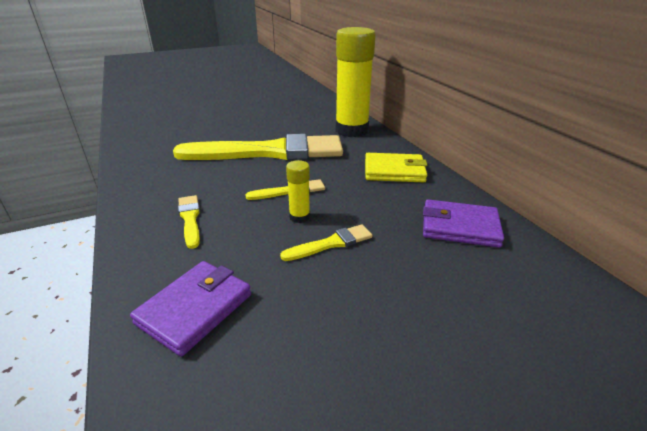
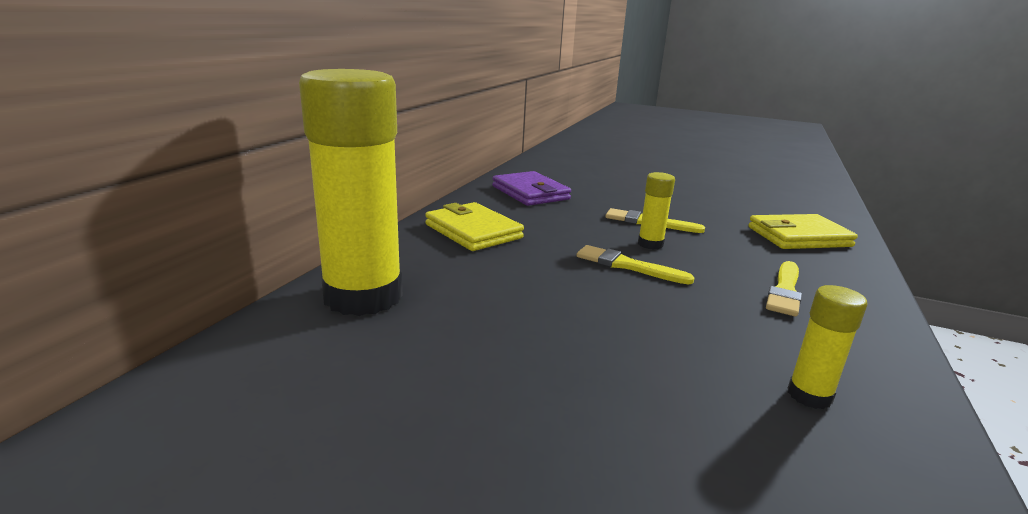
camera: 135 degrees left, 10 degrees down
(168, 168) = (809, 395): none -> yellow glue stick
(195, 309) = (799, 237): purple wallet -> yellow wallet
(269, 152) = (574, 329): yellow brush -> none

